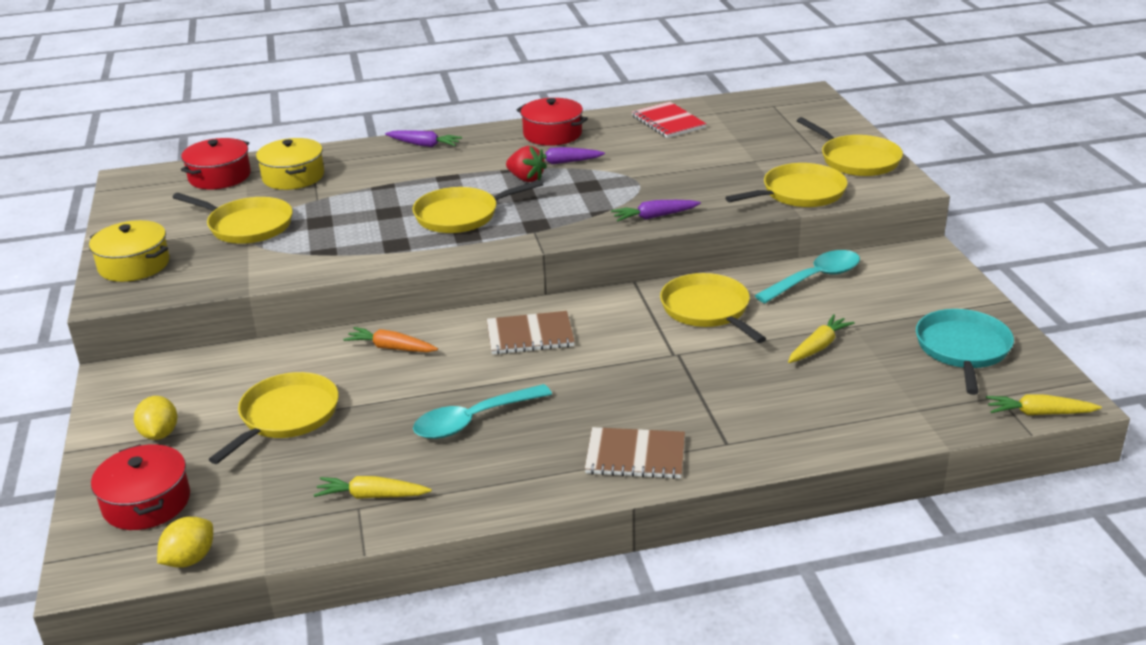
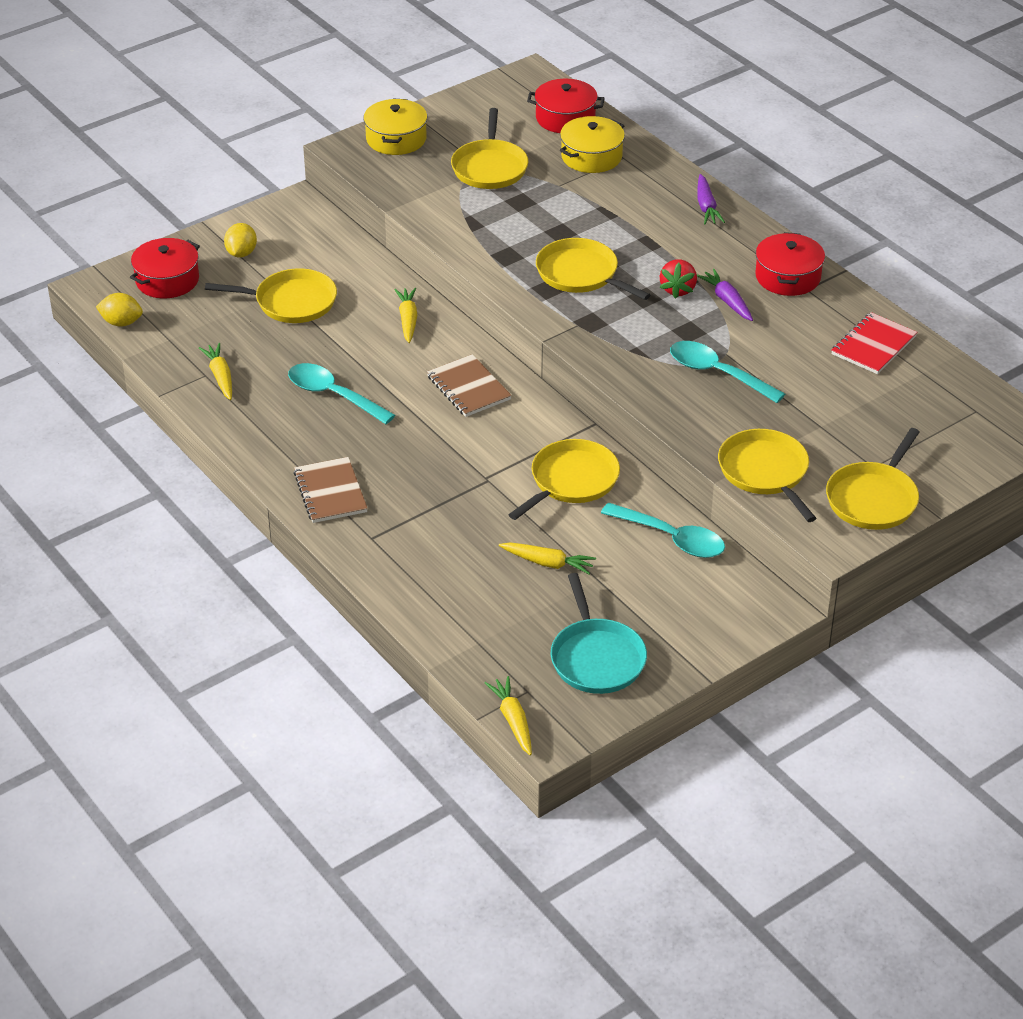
camera: 65 degrees right, 10 degrees up
(160, 434) = (241, 253): yellow lemon -> yellow lemon turned 45 degrees counterclockwise
(391, 348) = (408, 320): orange carrot -> yellow carrot
(654, 217) = (652, 388): purple carrot -> none
(655, 186) = (717, 373): none -> turquoise spoon
(800, 193) = (765, 472): yellow pan -> yellow pan turned 150 degrees counterclockwise
(962, 349) = (596, 658): turquoise pan -> turquoise pan turned 90 degrees clockwise

